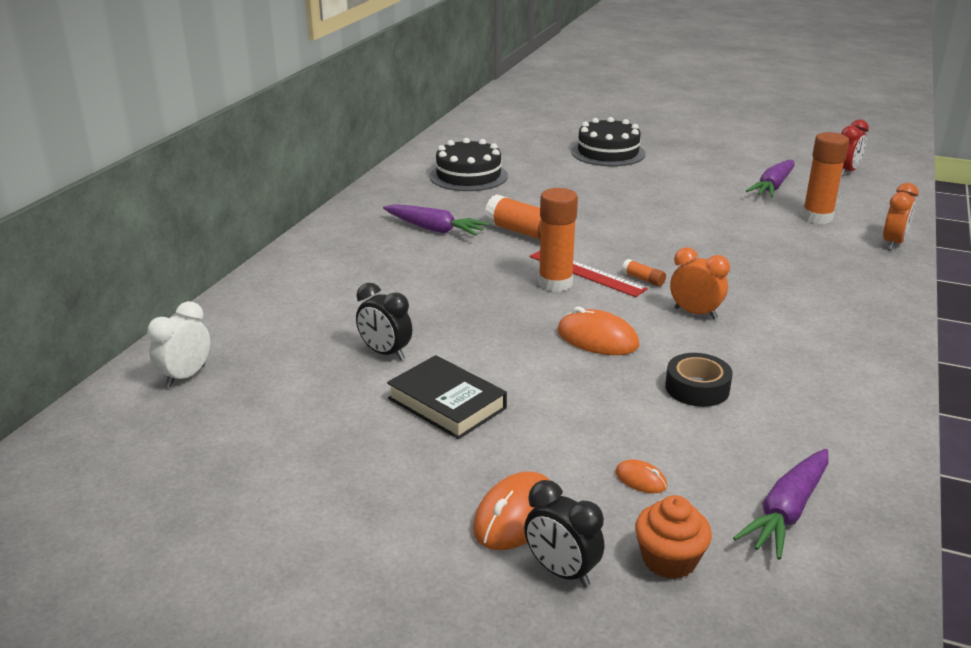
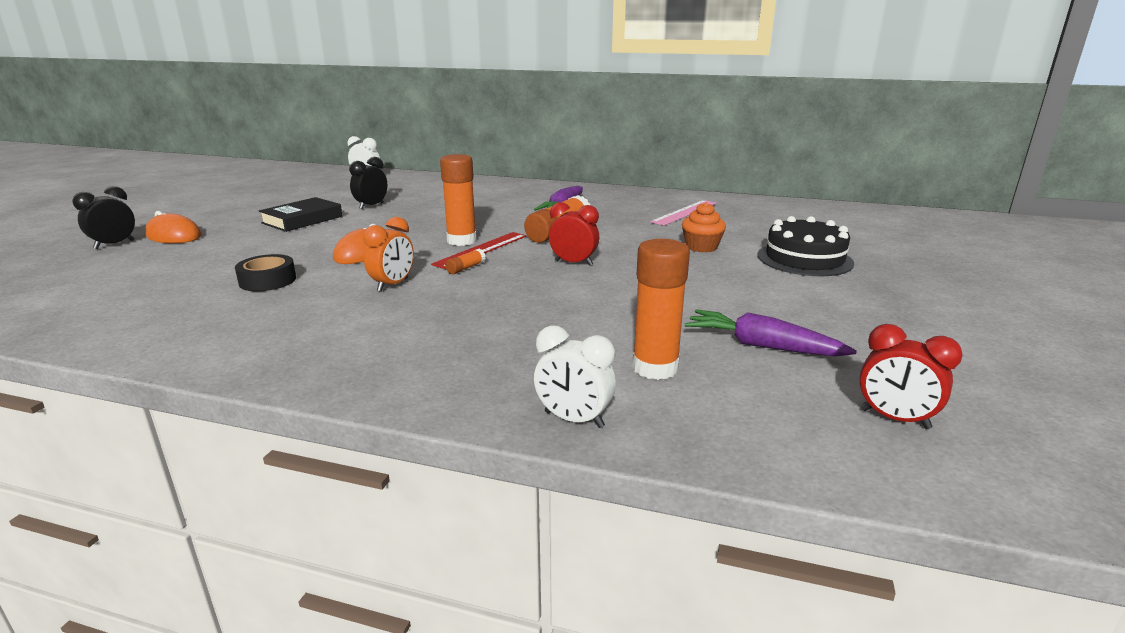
camera: 85 degrees right, 5 degrees down
(468, 176) = (685, 212): black cake -> pink ruler
(624, 232) = (573, 263): none -> red clock
(640, 479) = (172, 262): orange mouse -> none
(669, 560) = (88, 266): orange cupcake -> orange cupcake (701, 247)
(786, 512) = (86, 299): purple carrot -> none
(893, 243) = (574, 419): orange clock -> white clock

